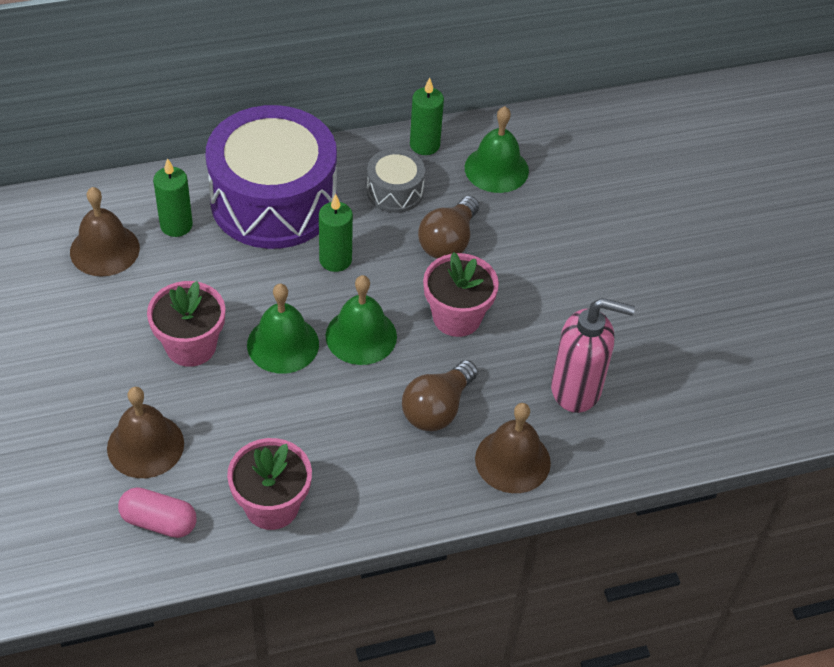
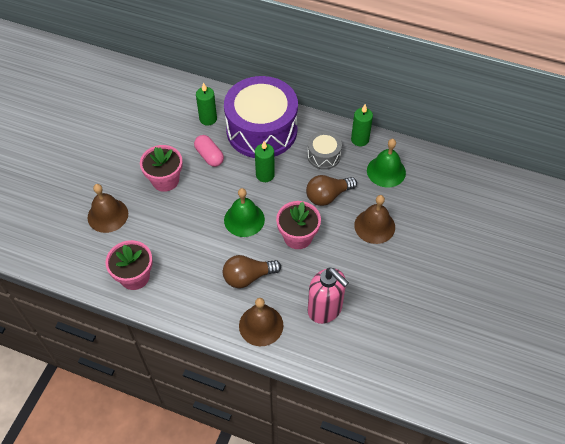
camera: 40 degrees right, 5 degrees up
(104, 249) = (168, 114): brown bell -> brown bell (374, 226)
(159, 522) = (83, 253): pink capsule -> pink capsule (209, 156)
(283, 344) = (205, 202): green bell -> none

